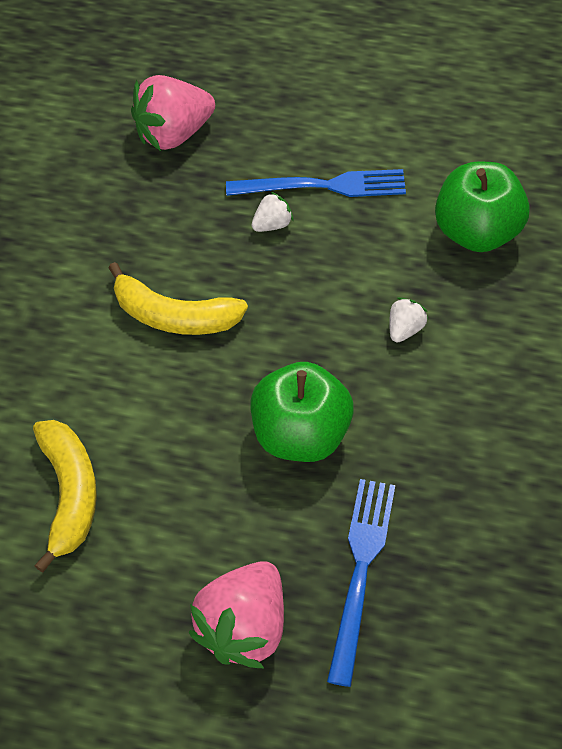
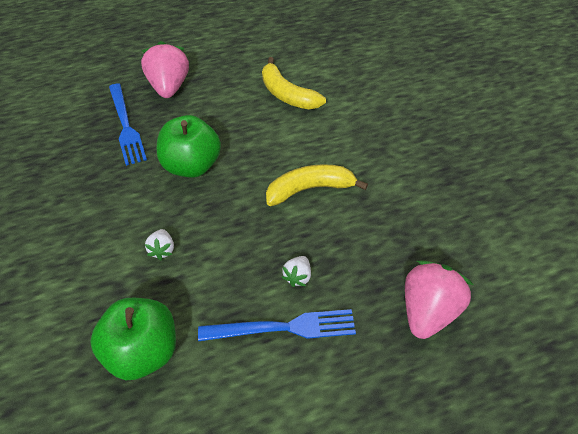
camera: 145 degrees right, 5 degrees down
(323, 186) = (284, 328): blue fork -> blue fork turned 150 degrees counterclockwise

